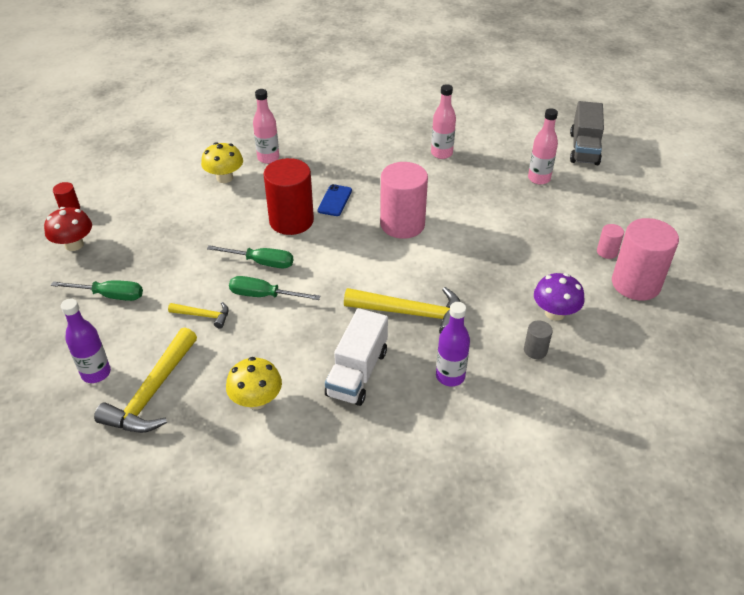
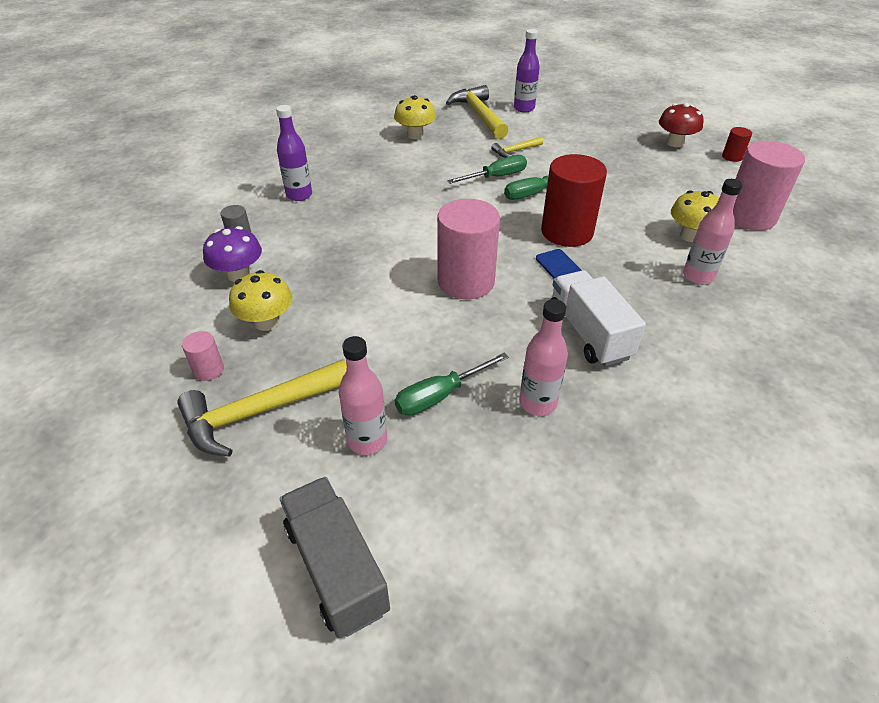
camera: 140 degrees right, 0 degrees up
(110, 295) = (591, 134): green screwdriver -> green screwdriver (440, 396)
(357, 373) = (369, 170): white truck -> white truck (589, 333)
(412, 313) = (369, 217): yellow hammer -> yellow hammer (259, 412)
(554, 264) = (266, 322): none -> yellow mushroom
(635, 284) = (158, 346): pink cylinder -> pink cylinder (749, 217)

